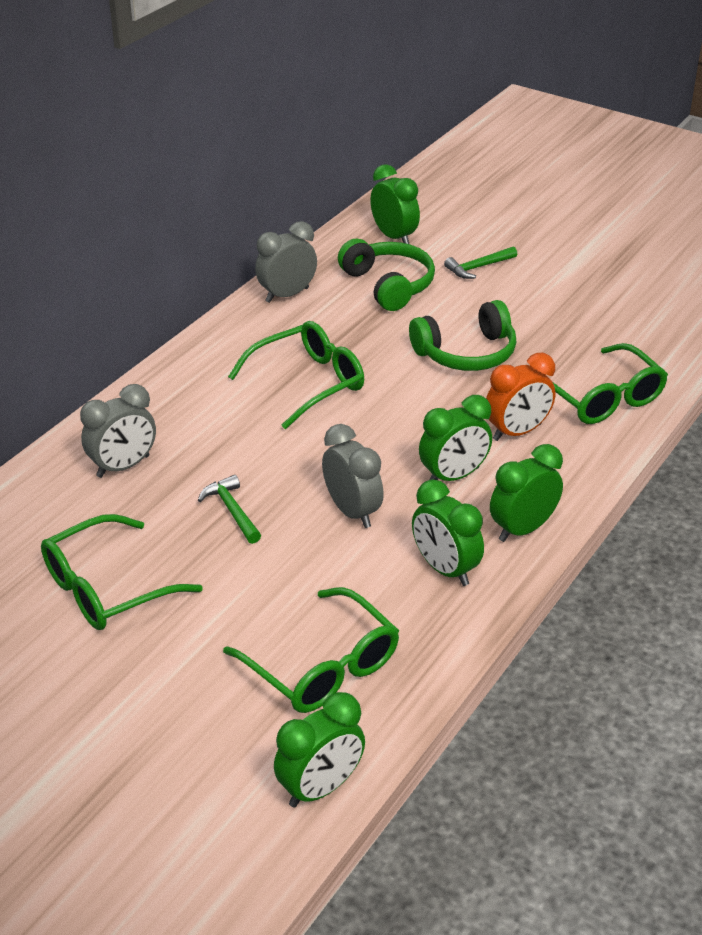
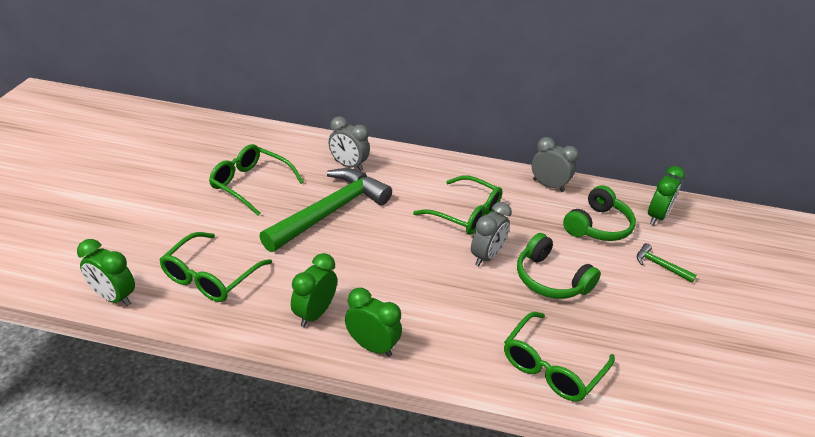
camera: 65 degrees right, 0 degrees up
(232, 511) = (330, 212): green hammer -> green hammer, size x2.49
(352, 512) = (351, 259): grey clock -> grey clock (486, 256)
(453, 476) = (410, 299): green clock -> none
(517, 432) = (477, 323): orange clock -> none

